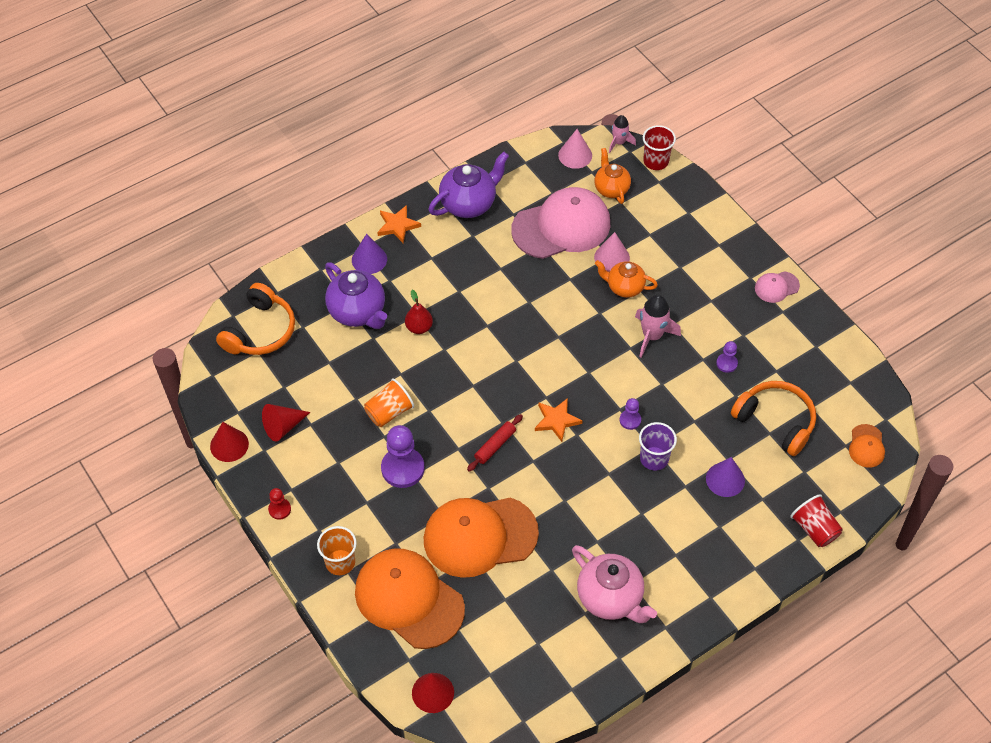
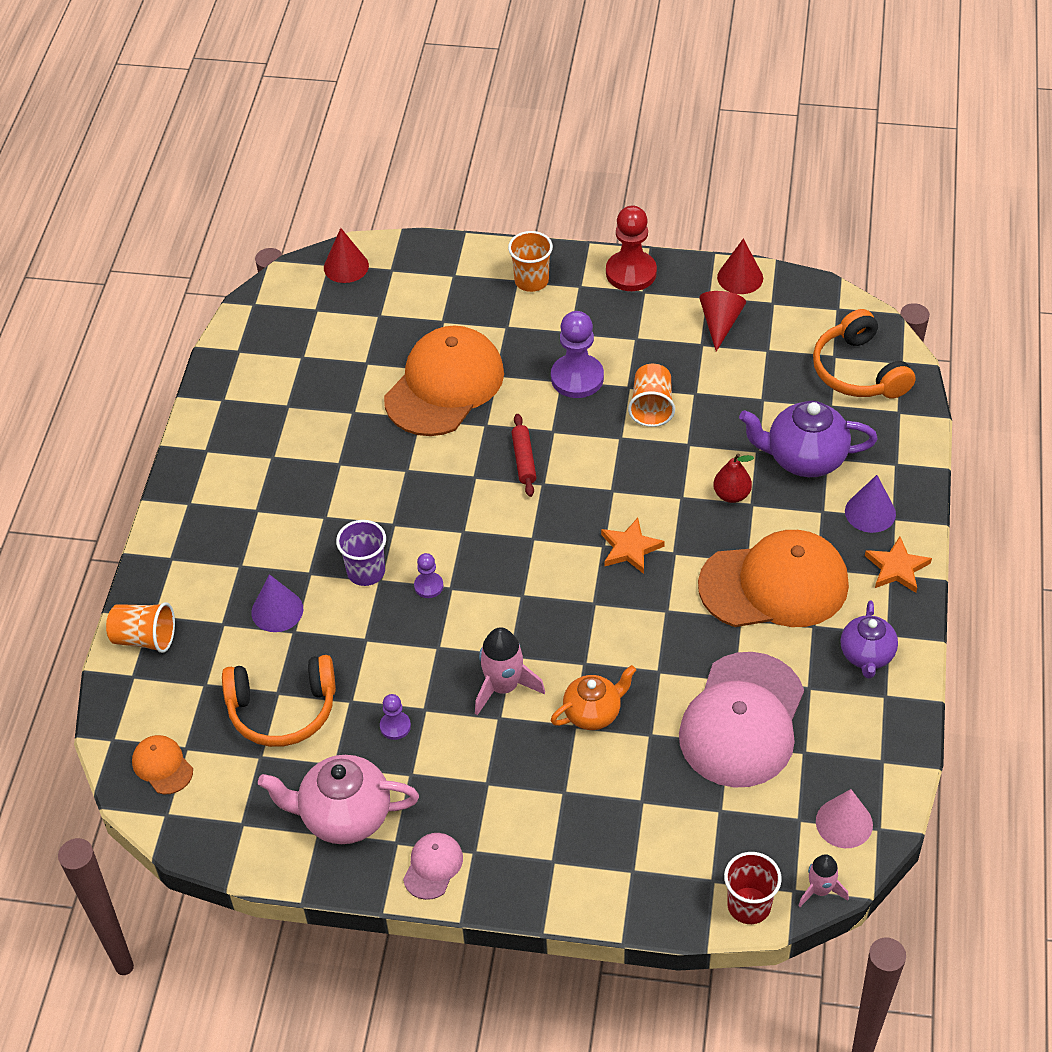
camera: 135 degrees right, 5 degrees down
(279, 509) = (631, 273): red pawn -> red pawn, size x1.96
(409, 599) = (443, 302): orange cap -> orange cap (774, 585)
(469, 204) = (866, 655): purple teapot -> purple teapot, size x0.65
(556, 420) = (496, 526): orange star -> orange star (630, 548)
(610, 598) = (278, 432): pink teapot -> pink teapot (344, 816)
(611, 189) = (751, 818): orange teapot -> none
(612, 257) = (647, 734): pink cone -> none
(814, 529) = (144, 638): red cup -> orange cup

